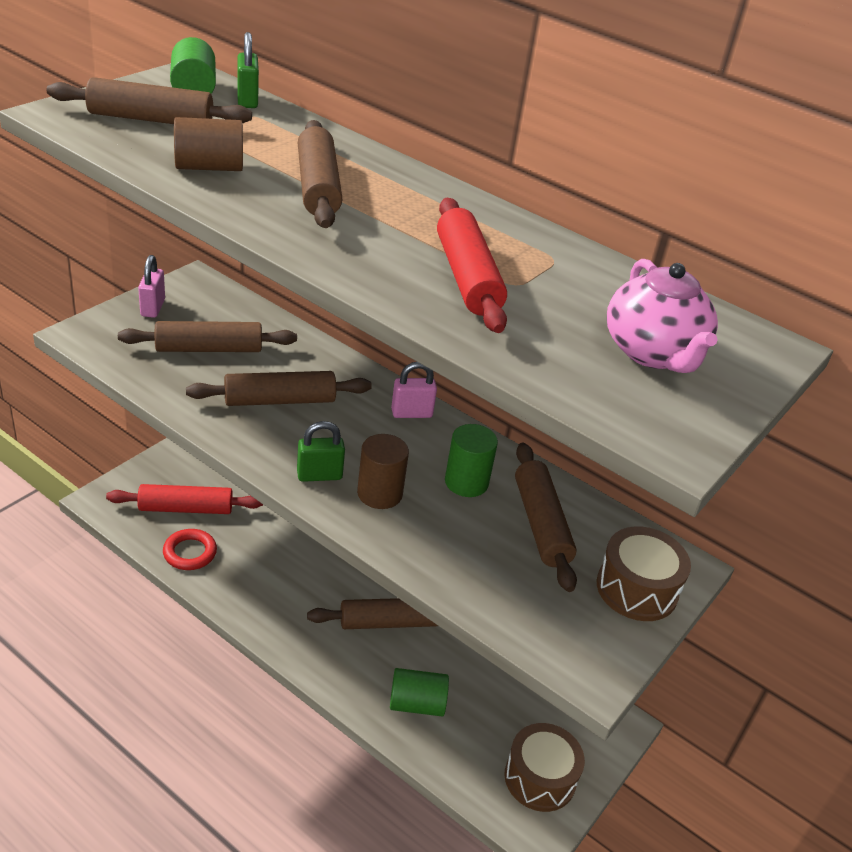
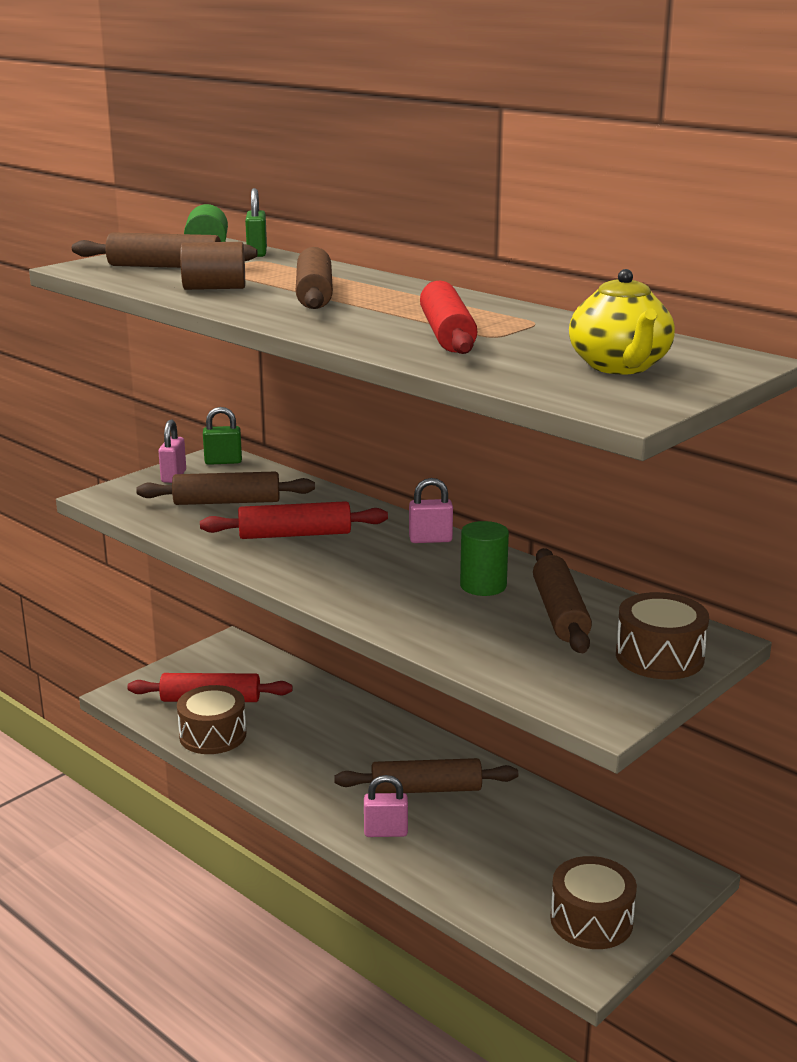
camera: 10 degrees right, 15 degrees down
(190, 553) = (213, 735): red ring -> brown drum
(279, 400) = (295, 535): brown rolling pin -> red rolling pin
(319, 475) = (330, 584): green padlock -> green padlock (223, 462)
(355, 673) = (385, 832): none -> pink padlock
(379, 493) = (391, 595): brown cylinder -> none
(417, 704) = (453, 857): green cylinder -> none
(653, 353) = (620, 366): pink teapot -> yellow teapot

